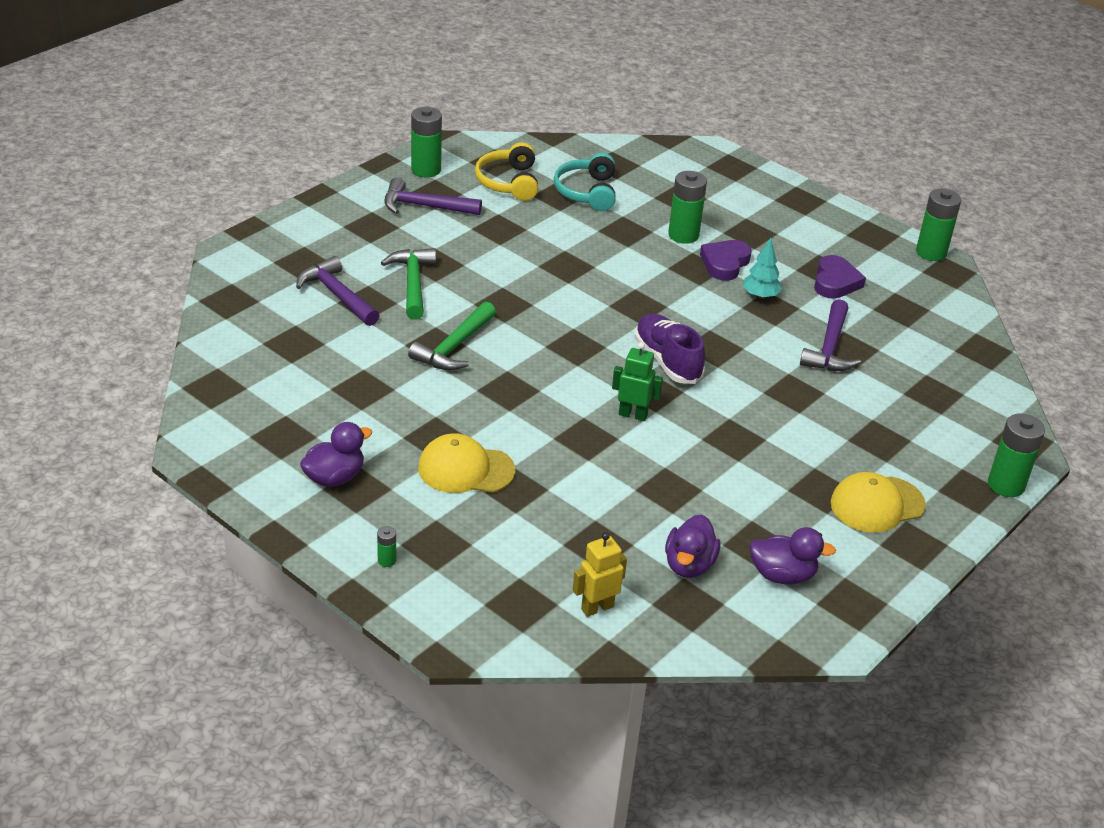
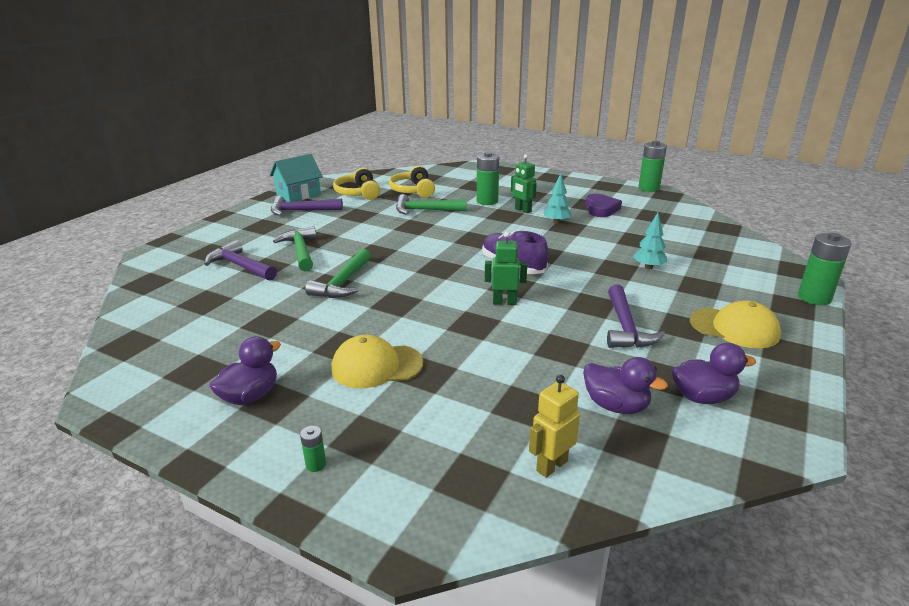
camera: 10 degrees left, 10 degrees down
(426, 170) = (298, 194): green battery -> turquoise house
(587, 192) = (413, 190): turquoise headphones -> yellow headphones
(591, 237) = (425, 210): none -> green hammer
(689, 565) = (616, 406): purple duck -> purple duck turned 60 degrees counterclockwise
(725, 263) = (522, 210): purple heart -> green robot
(829, 348) = (623, 241): purple hammer -> purple hammer (625, 327)
(835, 398) = (648, 267): none -> turquoise tree
(877, 504) = (734, 328): yellow cap -> yellow cap turned 120 degrees counterclockwise

